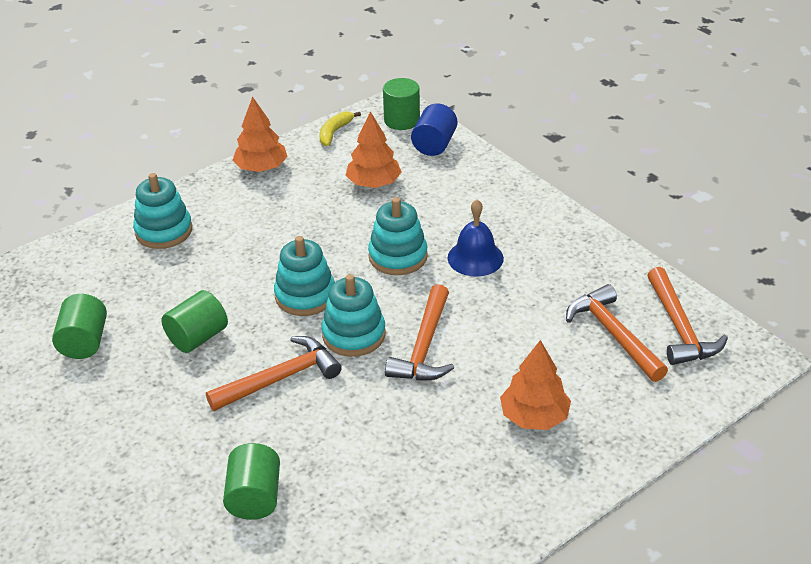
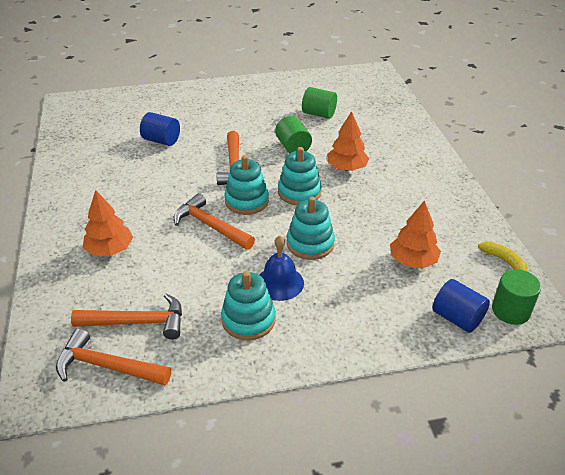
camera: 115 degrees right, 0 degrees up
(164, 231) = (407, 154): turquoise stacking toy -> turquoise stacking toy (248, 320)
(254, 497) = (161, 140): green cylinder -> blue cylinder
(261, 168) = (465, 209): orange tree -> orange tree (346, 168)

